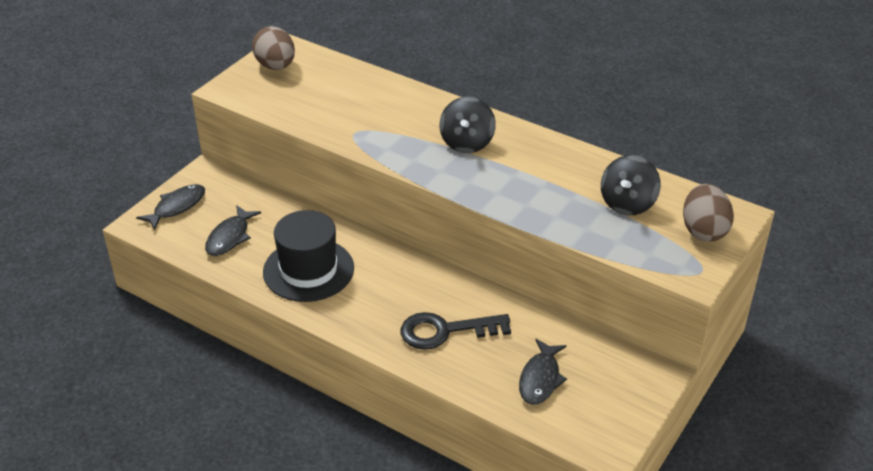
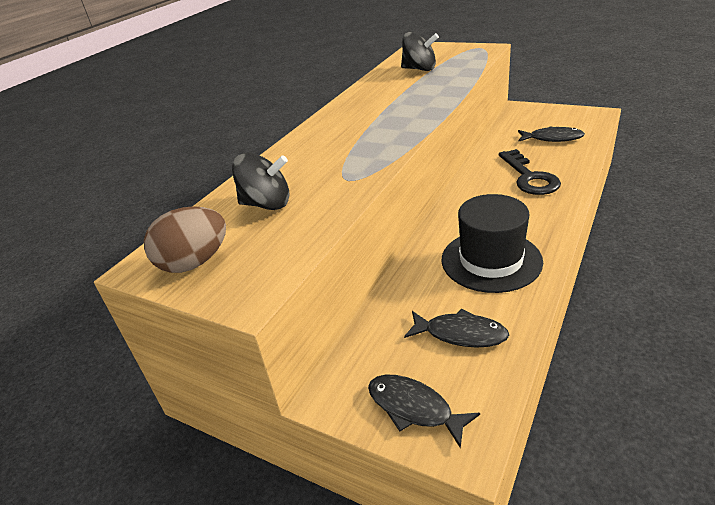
camera: 90 degrees left, 5 degrees down
(467, 143) = (356, 126): black spinning top -> black spinning top (267, 204)
(703, 231) = (439, 50): brown egg -> none

